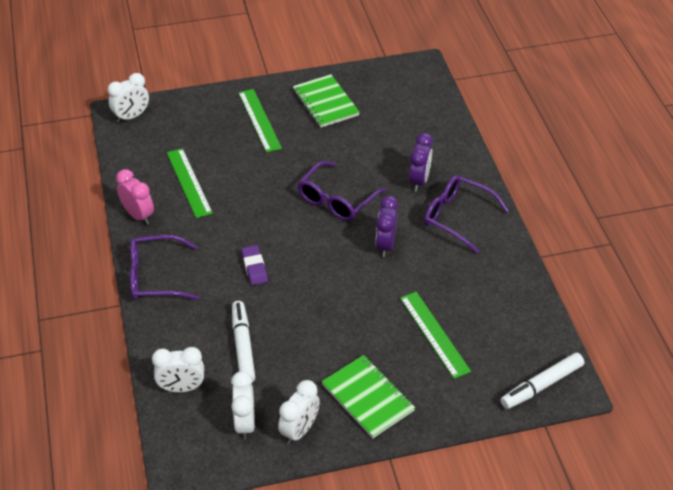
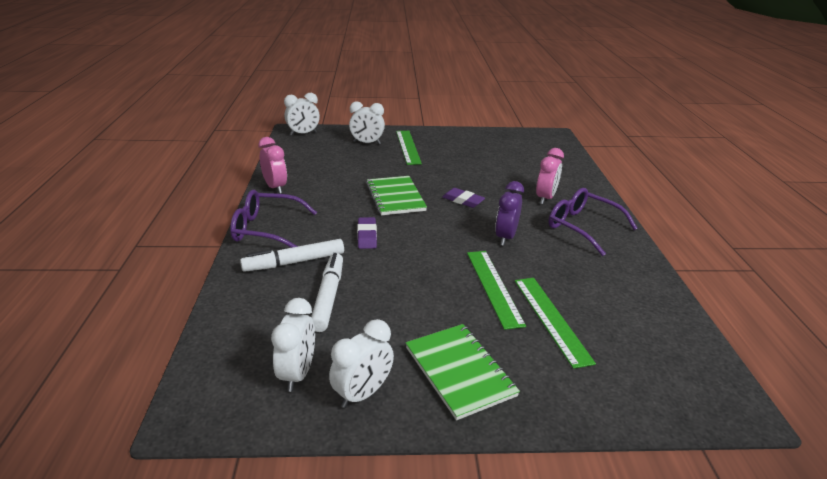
camera: 10 degrees right, 15 degrees down
(182, 388) = (242, 324): white clock -> white clock (367, 143)
(189, 182) = (331, 173): green ruler -> green ruler (493, 287)
(326, 102) = (468, 144): green notebook -> green notebook (395, 197)
(336, 200) = (463, 200): purple glasses -> purple eraser
(419, 181) = (545, 198): purple clock -> pink clock
(541, 385) = (692, 396): white marker -> white marker (294, 262)

